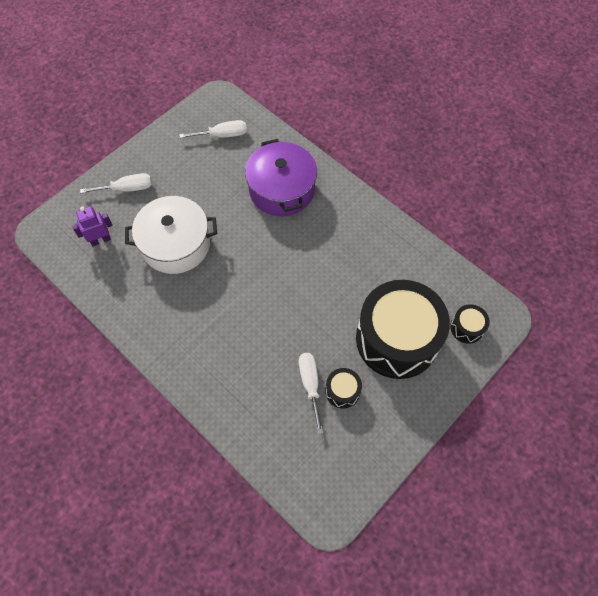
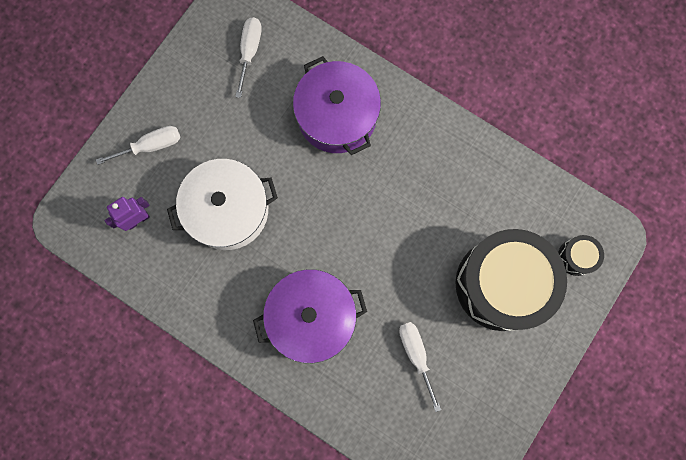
camera: 10 degrees left, 15 degrees up
(222, 135) = (250, 52): white screwdriver -> white screwdriver turned 60 degrees counterclockwise
(225, 338) = (311, 317): none -> purple pot
(342, 391) = (452, 355): black drum -> none

